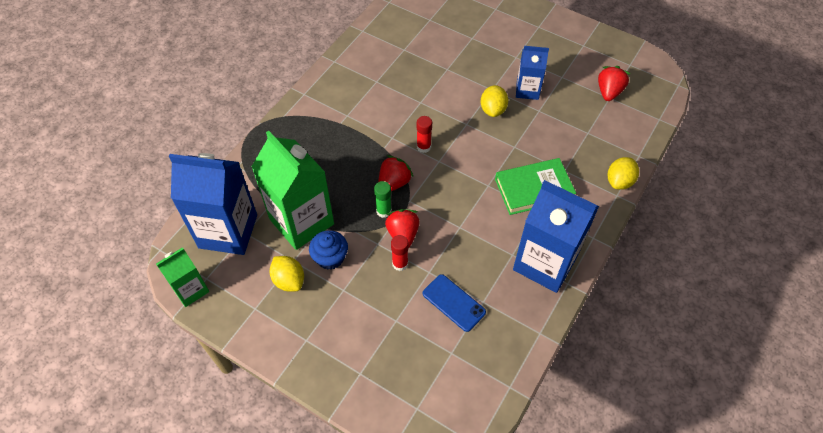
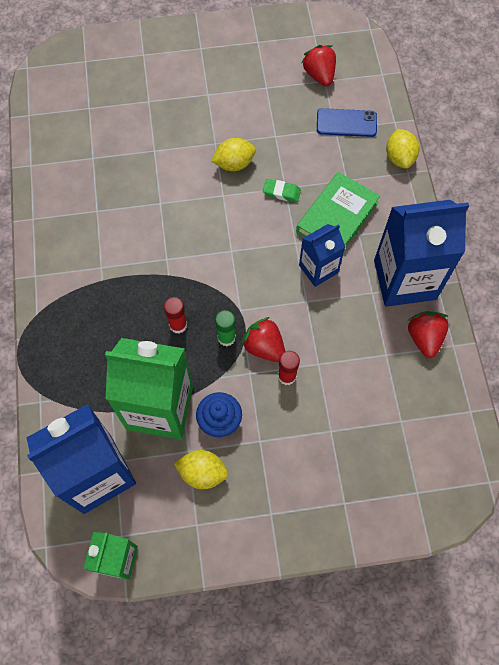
camera: 40 degrees left, 10 degrees up
(394, 183) = (210, 303): red strawberry -> red strawberry (424, 338)
(423, 147) = (205, 247): red glue stick -> red glue stick (178, 325)
(453, 303) = (363, 375): blue phone -> blue phone (346, 123)
(493, 110) = (234, 164): yellow lemon -> yellow lemon turned 75 degrees counterclockwise
(509, 148) = (281, 192): none -> green eraser
(527, 90) = (247, 122): blue carton -> blue carton (318, 269)

